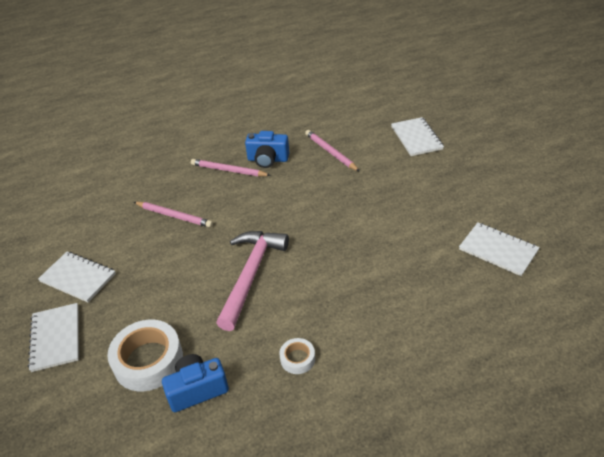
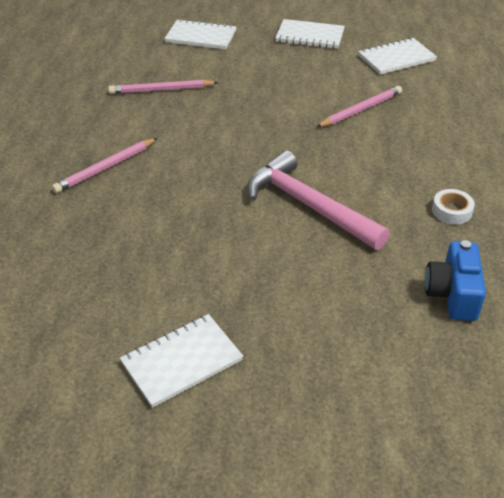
camera: 65 degrees left, 0 degrees up
(56, 338) = (285, 410): white notebook -> white notebook (310, 36)
(148, 360) = (385, 324): white tape -> none
(174, 216) = (145, 237): pink pencil -> pink pencil (361, 110)
(268, 159) = (121, 133): blue camera -> none

